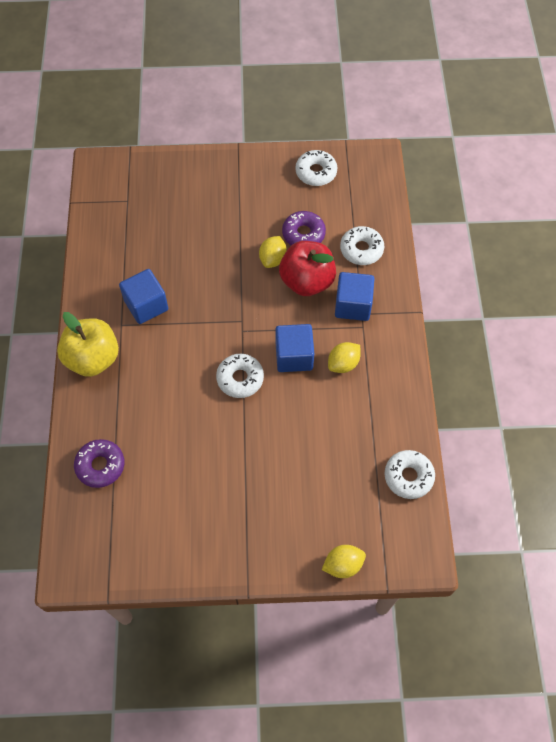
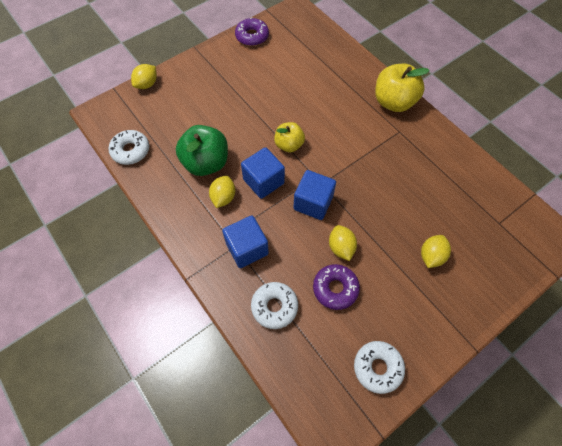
camera: 145 degrees right, 0 degrees up
(100, 466) = (328, 55): purple donut -> purple donut (252, 36)
(146, 305) = (397, 153): blue cube -> blue cube (313, 203)
(207, 211) = (431, 256): none -> yellow lemon
(240, 379) = (289, 145): white donut -> yellow apple
(307, 281) = (298, 246): red apple -> none
(337, 411) = (206, 163): none -> green apple

